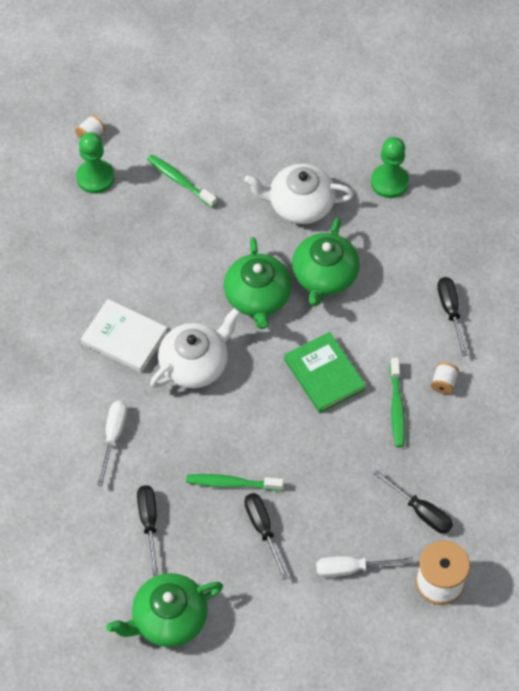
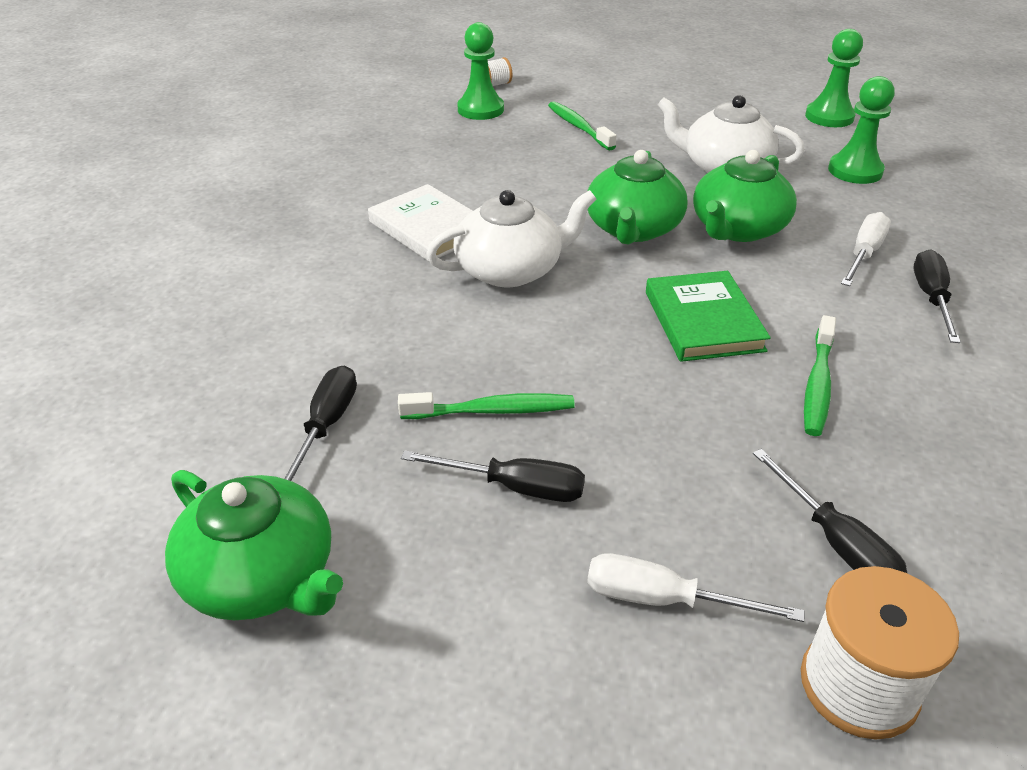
camera: 20 degrees right, 20 degrees down
(113, 437) = (345, 315): white screwdriver -> white screwdriver (864, 254)
(168, 618) = (262, 576): green teapot -> green teapot turned 135 degrees counterclockwise
(231, 483) = (492, 411): green toothbrush -> green toothbrush turned 150 degrees clockwise
(263, 529) = (515, 487): black screwdriver -> black screwdriver turned 105 degrees clockwise
(361, 110) = (829, 117): none -> green pawn
(443, 383) = (909, 374): white spool -> none

